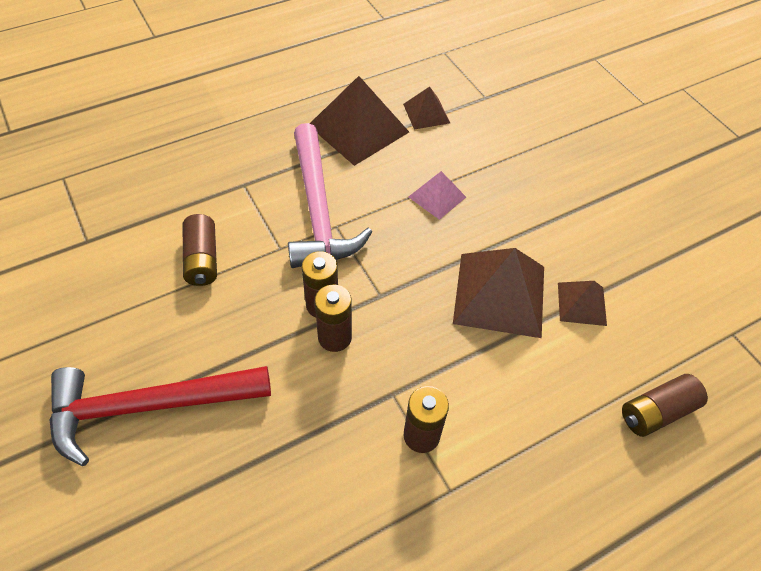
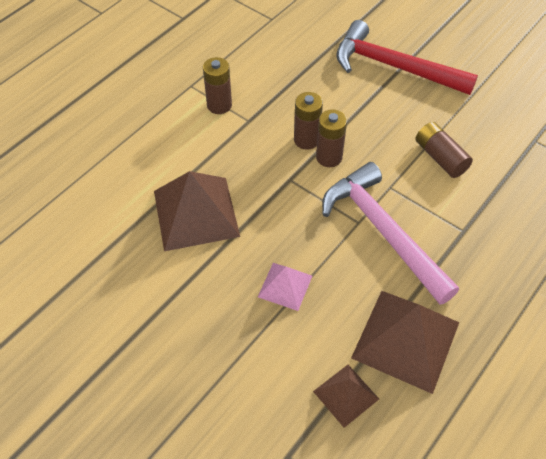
camera: 160 degrees right, 0 degrees up
(148, 406) = (394, 67): red hammer -> red hammer turned 120 degrees counterclockwise
(581, 304) = (125, 229): brown pyramid -> none
(657, 412) = (59, 169): brown battery -> none

